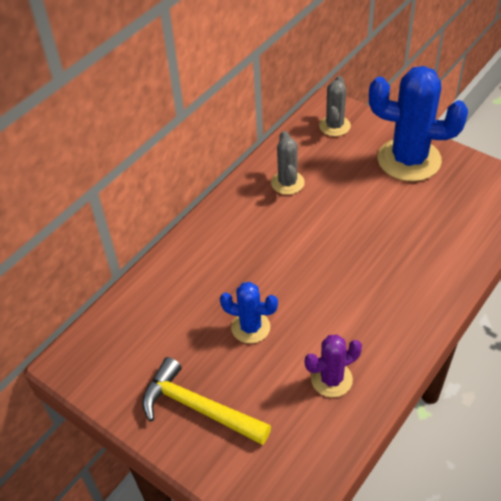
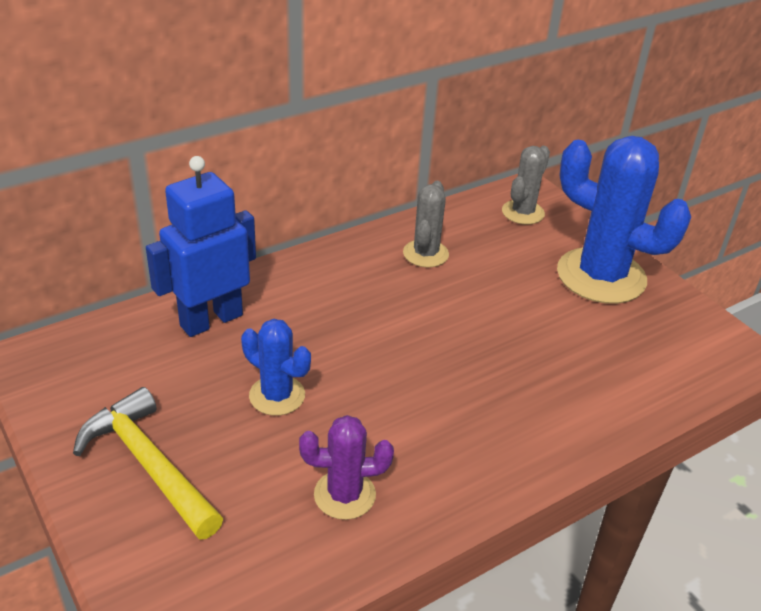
camera: 15 degrees right, 10 degrees down
(173, 288) = (211, 320): none -> blue robot

